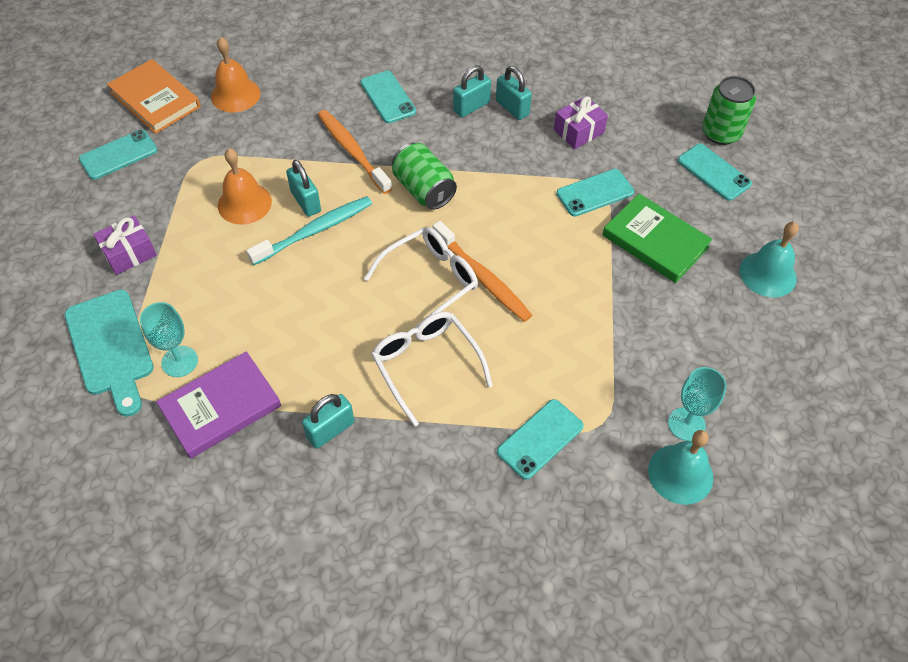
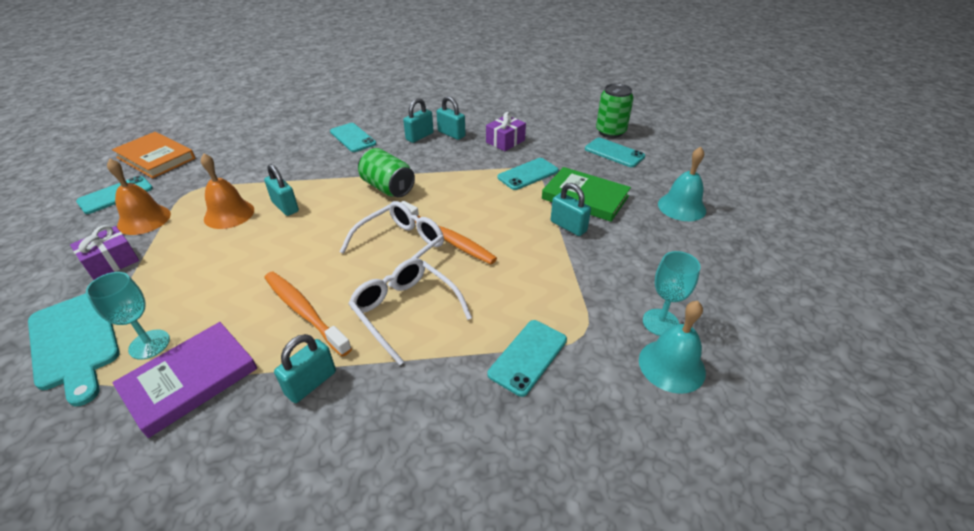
camera: 10 degrees left, 15 degrees down
(235, 95) = (226, 148): orange bell -> orange bell (144, 219)
(315, 231) = (293, 225): turquoise toothbrush -> none
(352, 151) = (325, 171): orange toothbrush -> orange toothbrush (304, 311)
(623, 282) = (568, 226): none -> turquoise padlock

